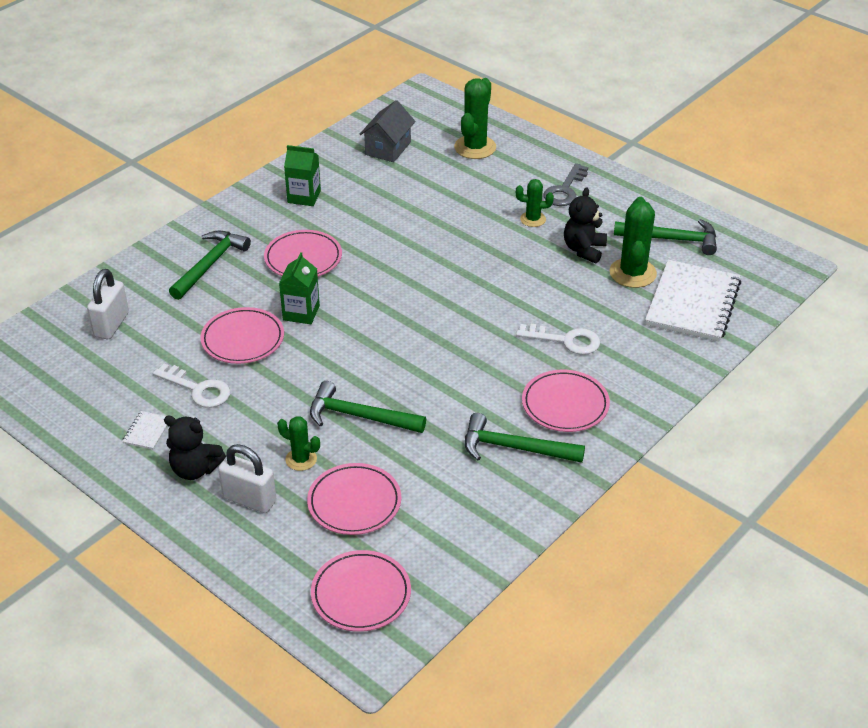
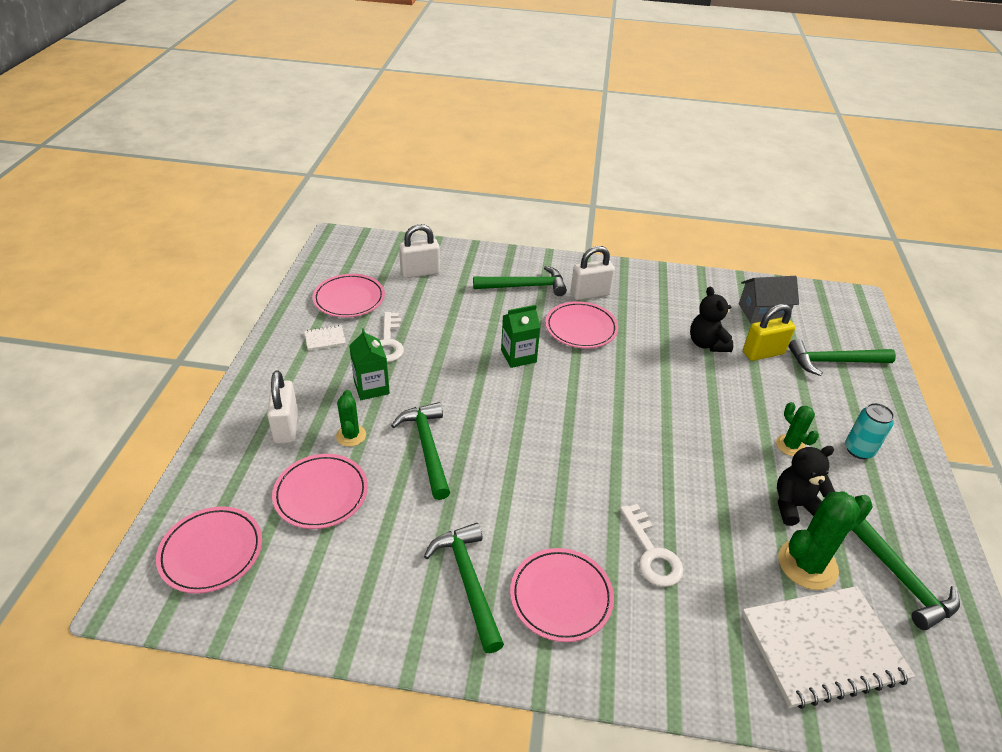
camera: 55 degrees right, 0 degrees up
(195, 469) = (301, 381): black teddy bear -> black teddy bear (707, 344)
(243, 339) = (460, 340): pink plate -> pink plate (349, 299)
(264, 230) = (590, 294): none -> white padlock
(304, 197) = (650, 296): green carton -> green carton (371, 387)
(432, 176) = (763, 353): none -> yellow padlock
(475, 147) = (833, 361): green cactus -> green hammer
(564, 190) = (859, 450): grey key -> turquoise can

